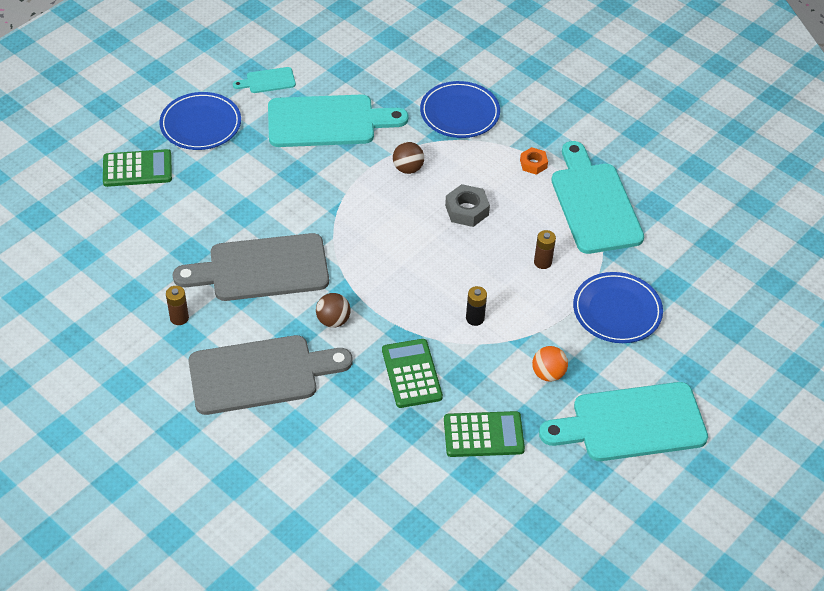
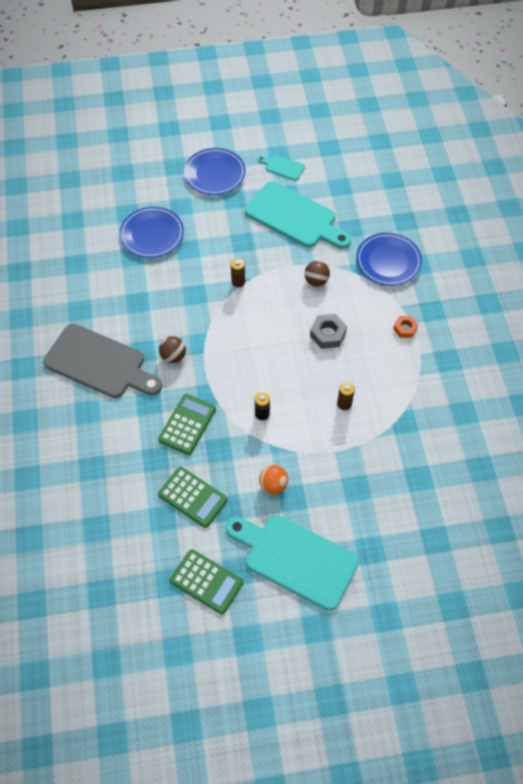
camera: 40 degrees right, 10 degrees up
(137, 169) = (151, 182): green calculator -> green calculator (206, 581)
(179, 318) = (87, 296): brown battery -> brown battery (238, 281)
(261, 269) = (162, 293): grey cutting board -> none
(594, 203) = (421, 384): turquoise cutting board -> none
(617, 310) = (362, 472): blue plate -> blue plate (152, 234)

